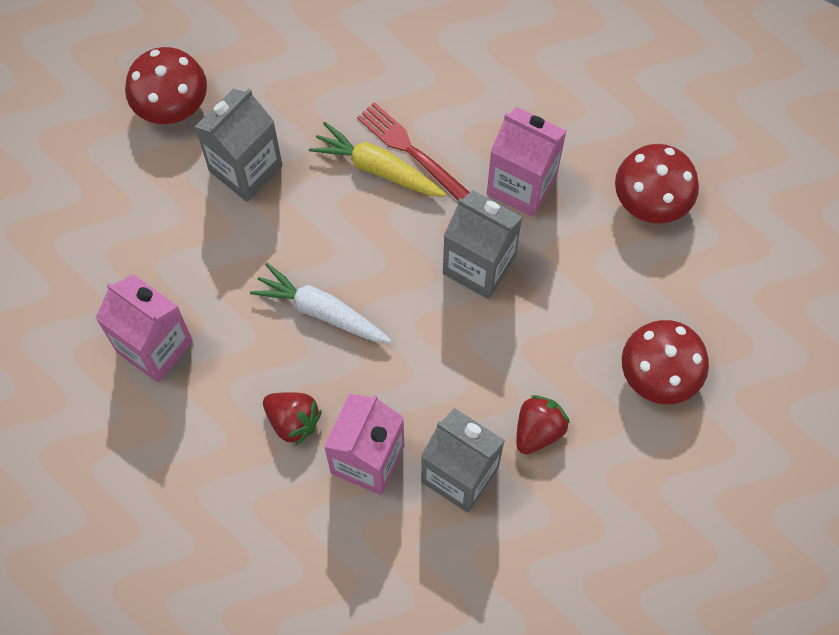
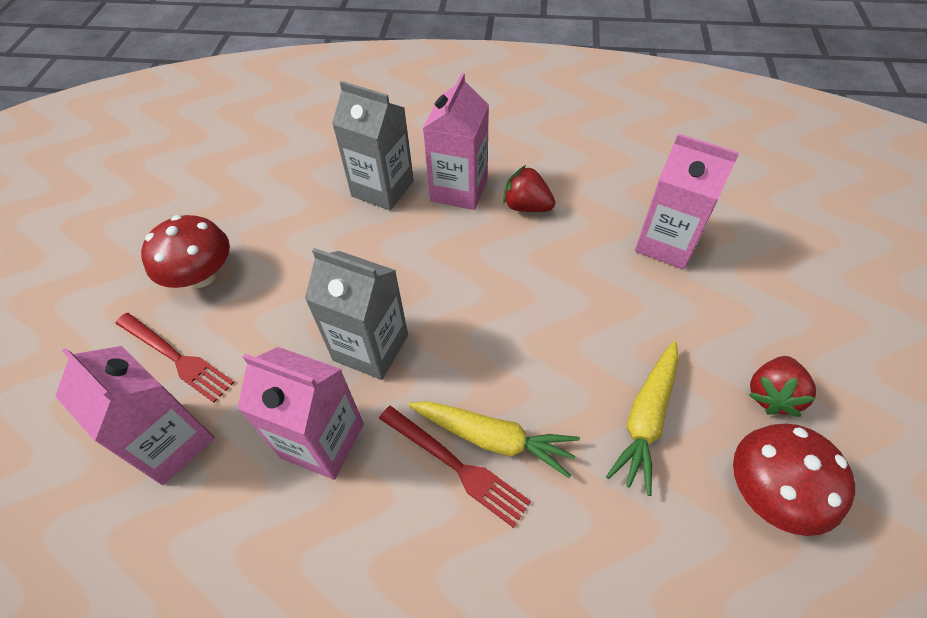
camera: 175 degrees right, 15 degrees down
(245, 168) = (646, 419): grey carton -> yellow carrot
(321, 311) = (522, 288): white carrot -> none
(538, 430) = (316, 223): red strawberry -> red strawberry (771, 394)
(651, 199) = (171, 442): red mushroom -> pink carton
(665, 279) = (176, 358): none -> red fork

